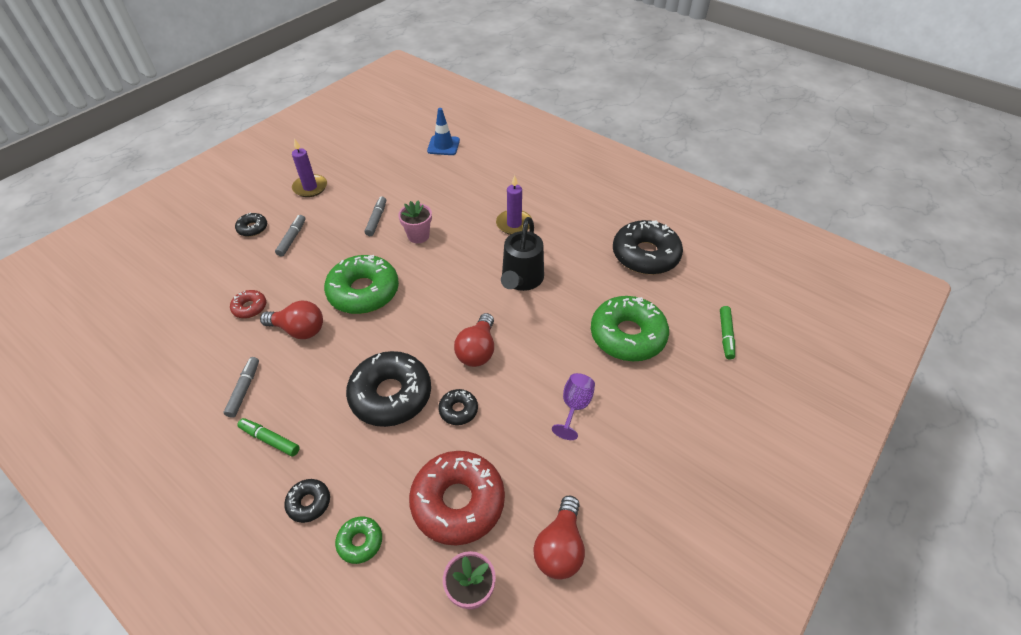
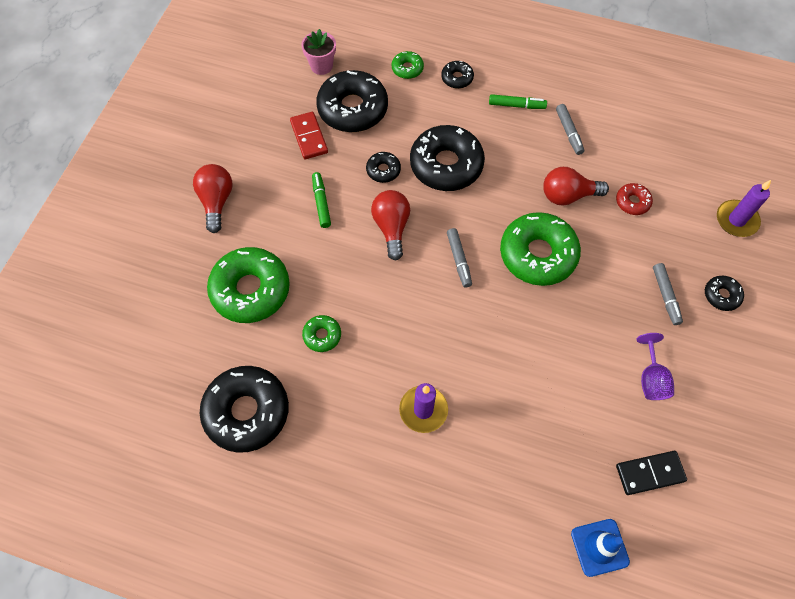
camera: 160 degrees right, 15 degrees up
(310, 187) = (715, 385): purple candle -> purple candle (736, 220)
(376, 219) = (593, 358): grey marker -> grey marker (459, 260)
(389, 163) = (650, 473): none -> black domino
(418, 236) = (528, 349): pink flower pot -> none
(458, 502) = (352, 109): red donut -> black donut
(521, 280) = (381, 324): black watering can -> none
(525, 479) = (309, 137): none -> red domino
(560, 547) = (271, 104): red light bulb -> red light bulb (216, 201)
(573, 285) = (322, 335): none -> green donut
(574, 406) = (285, 203): purple goblet -> purple goblet (651, 378)
(726, 335) = (148, 323): green marker -> green marker (321, 203)

